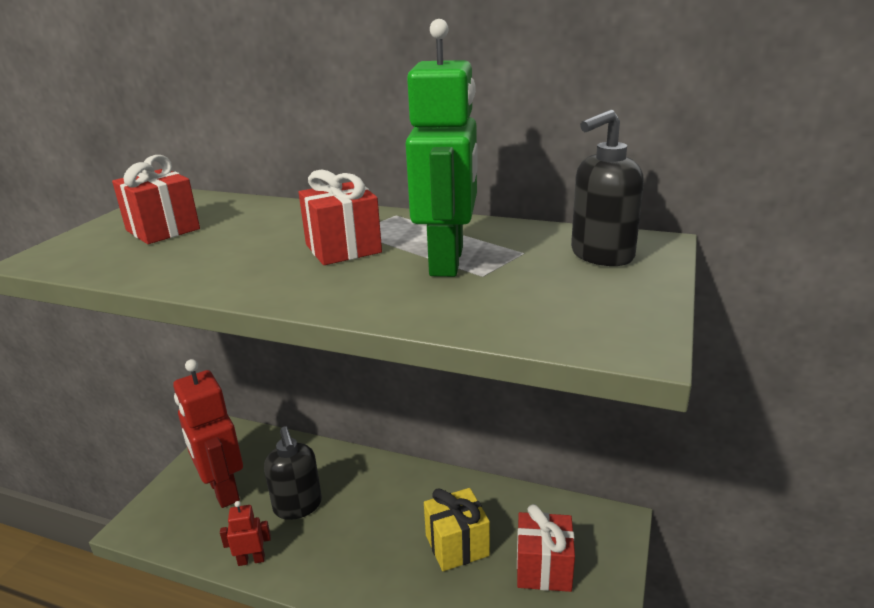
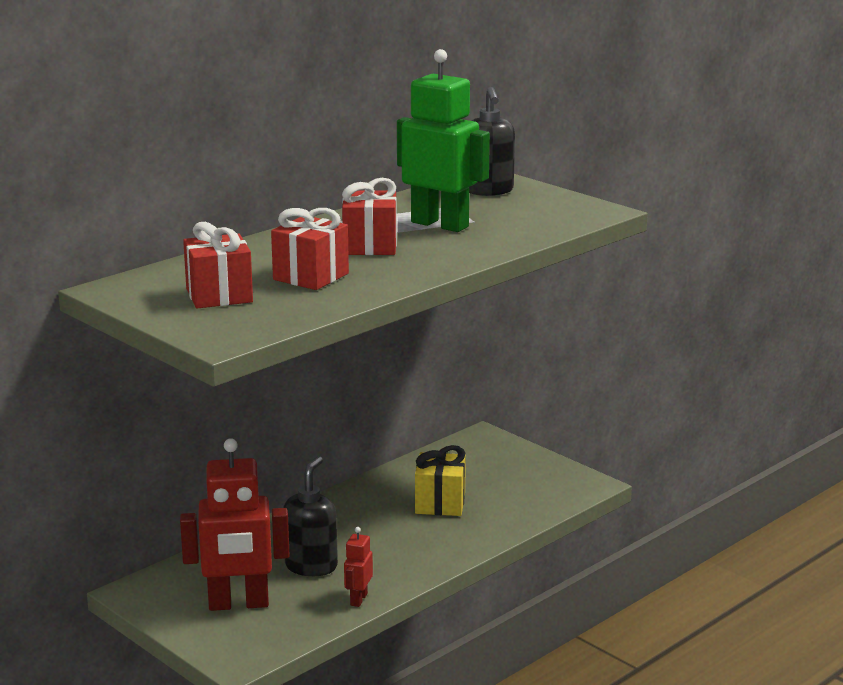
camera: 65 degrees left, 5 degrees down
(298, 506) = (311, 566): black soap dispenser -> black soap dispenser turned 75 degrees counterclockwise
(543, 568) = (497, 477): red gift -> red gift (311, 277)

